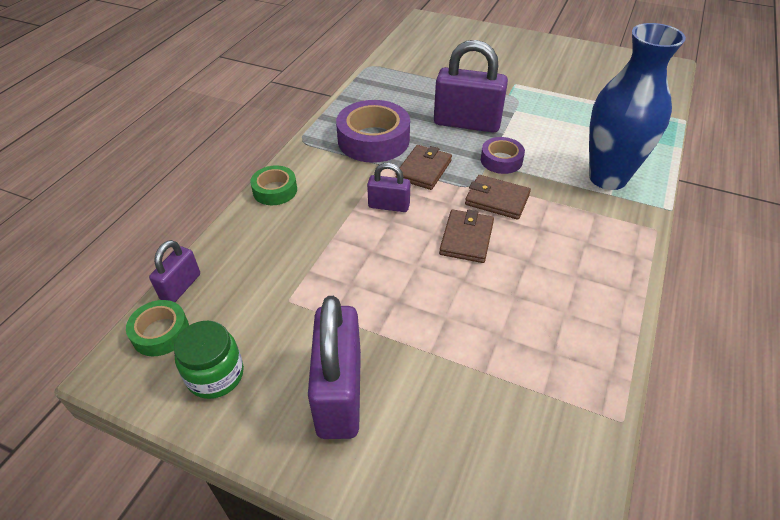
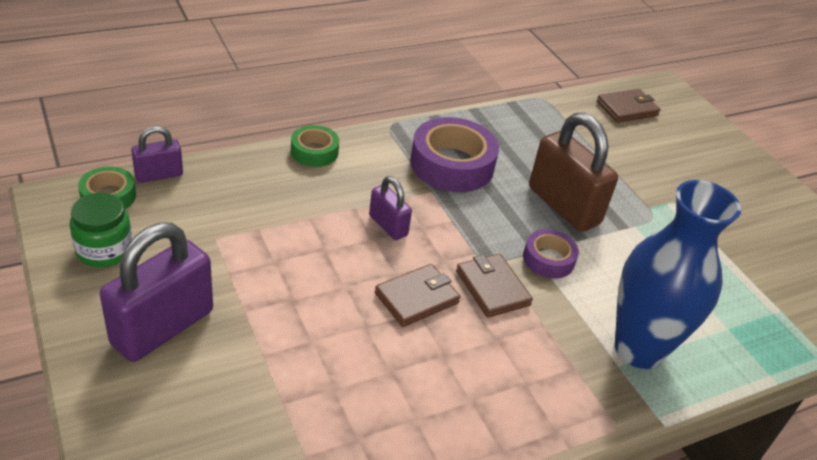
camera: 35 degrees right, 5 degrees down
(424, 169) = (461, 218): brown wallet -> brown wallet (627, 108)
(467, 123) = (563, 206): purple padlock -> brown padlock

